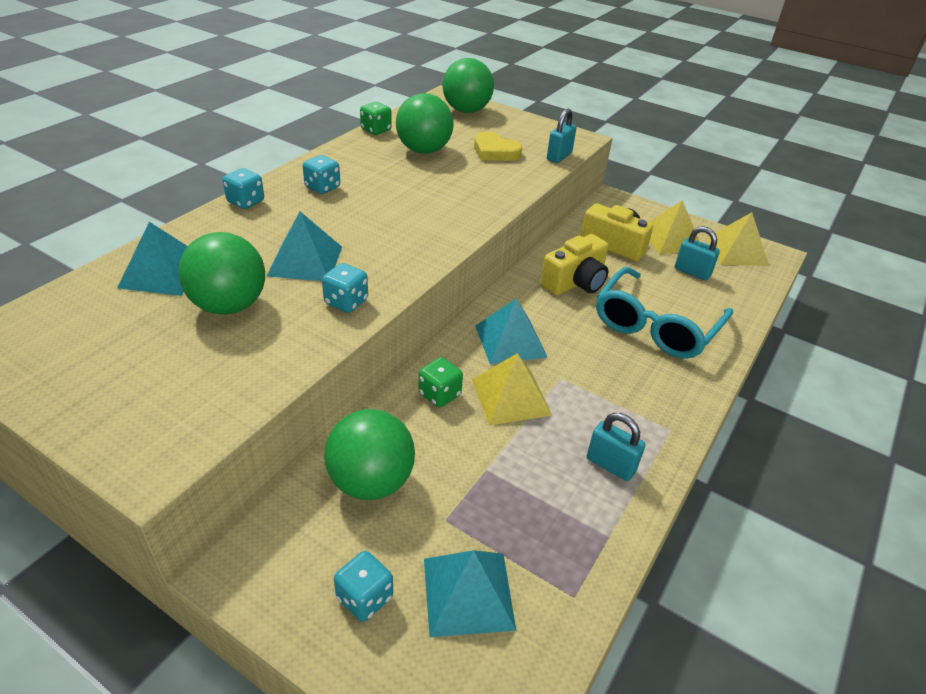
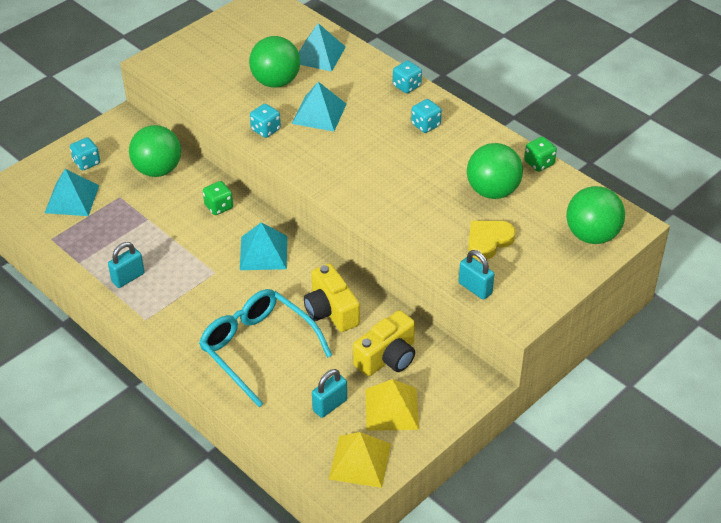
camera: 105 degrees right, 5 degrees up
(511, 397) = (205, 241): yellow pyramid -> none

